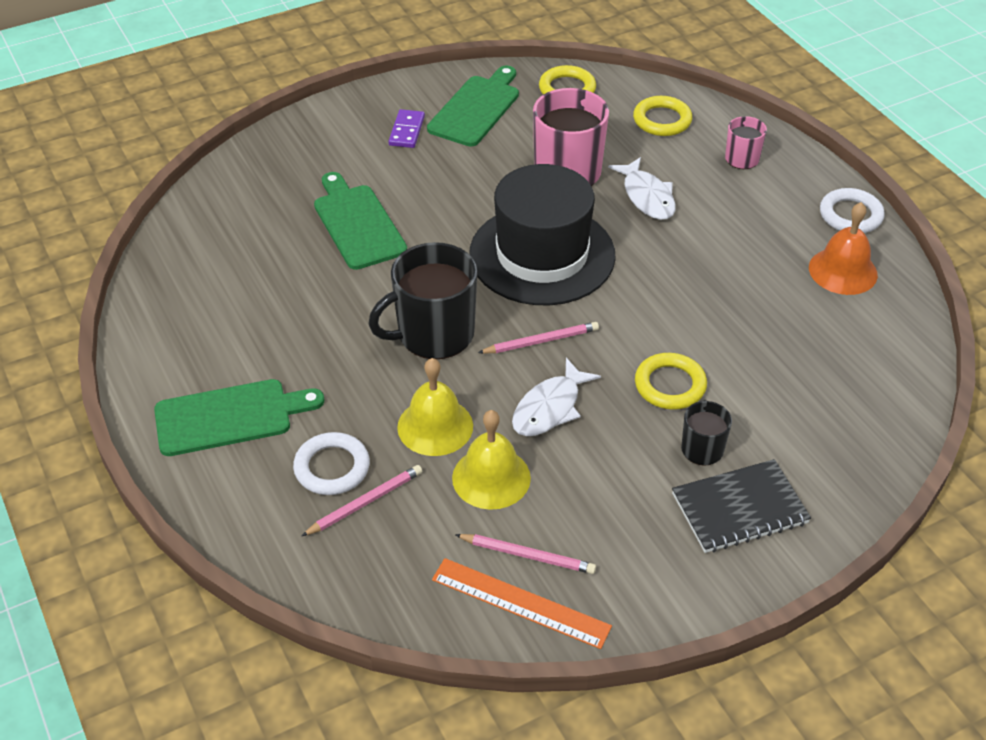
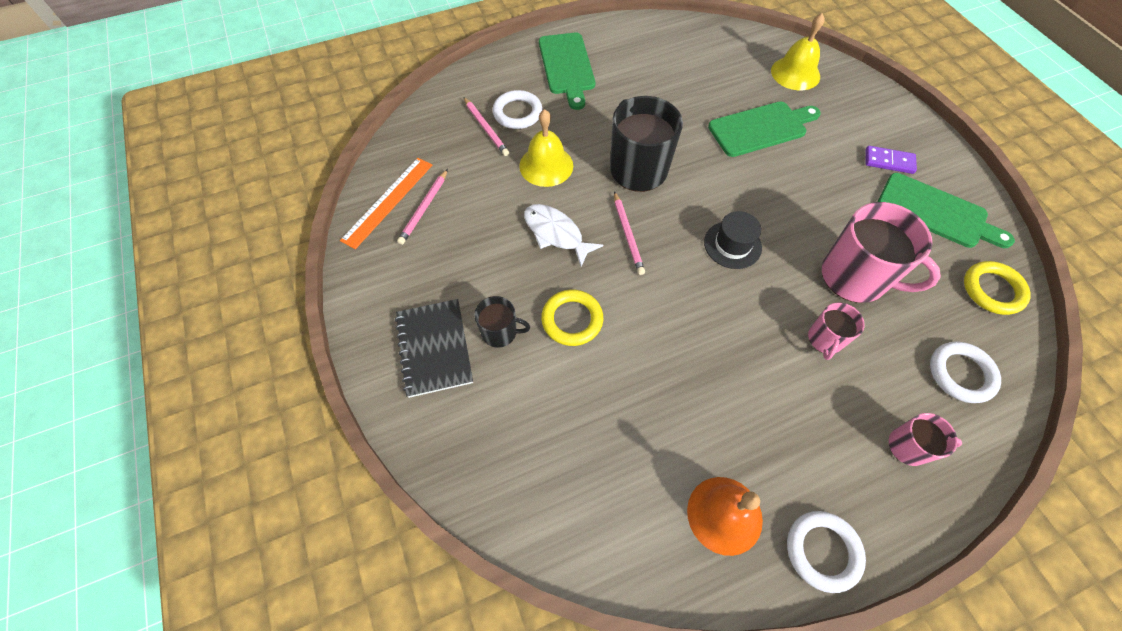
camera: 95 degrees right, 15 degrees up
(491, 477) = (494, 193): yellow bell -> yellow bell (795, 73)
(542, 255) = (732, 245): black hat -> black hat, size x0.45
(647, 197) = (825, 339): white fish -> pink mug
(662, 120) = (961, 374): yellow ring -> white ring

